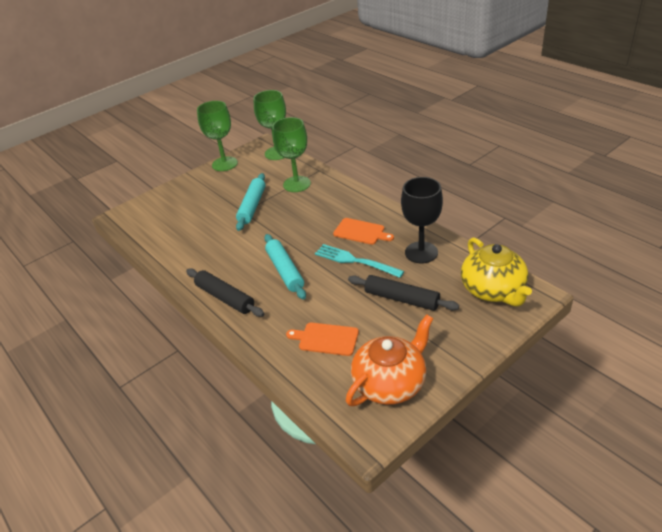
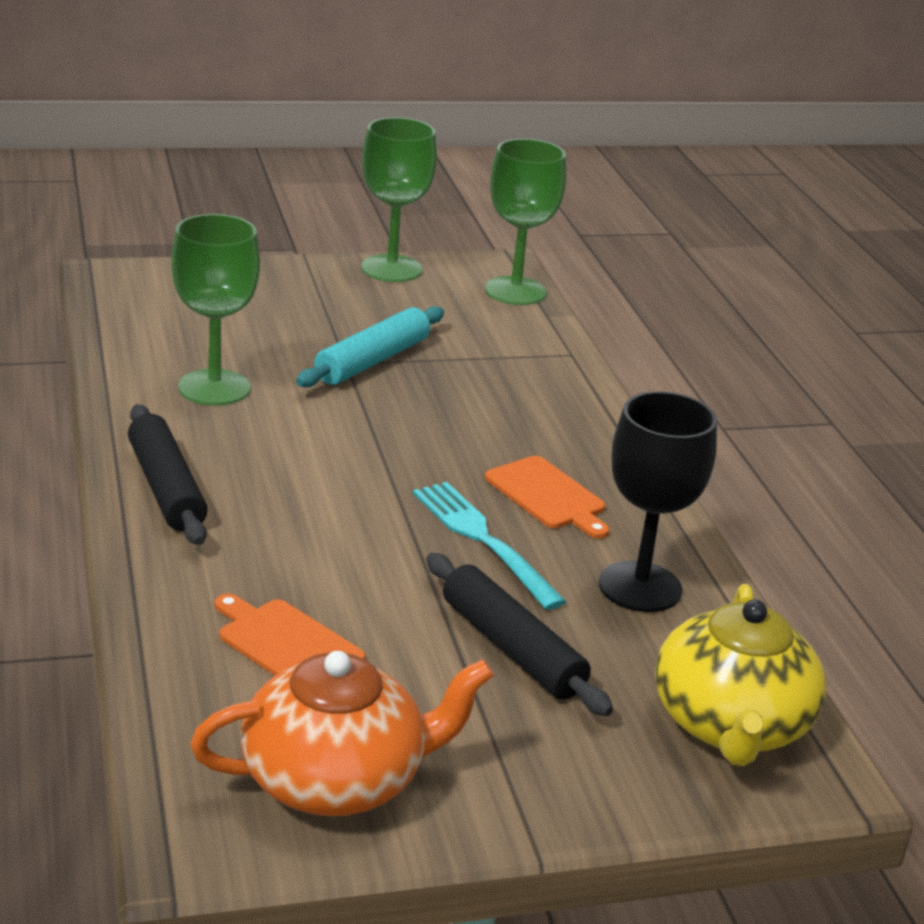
camera: 20 degrees right, 10 degrees down
(285, 271) = (325, 495): turquoise rolling pin -> none
(297, 184) = (500, 359): green goblet -> green goblet (214, 388)

